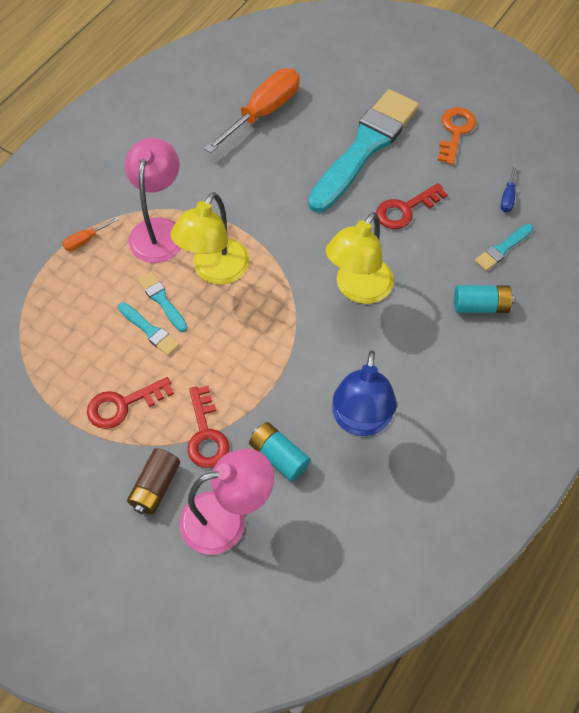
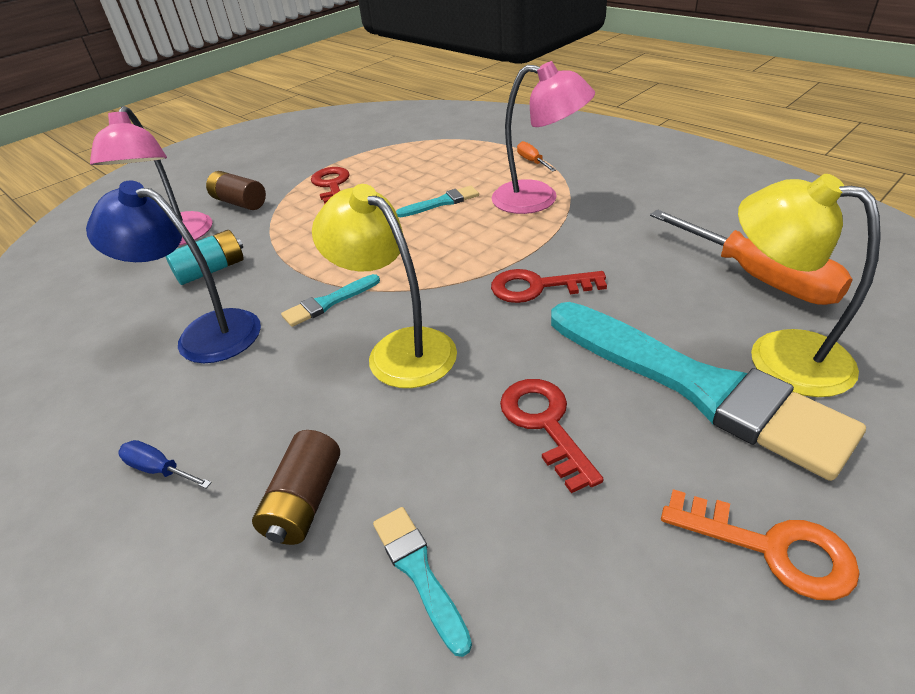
camera: 105 degrees right, 20 degrees down
(150, 330) = (407, 197): turquoise brush -> turquoise brush (328, 303)
(206, 434) = (270, 227): red key -> red key (537, 287)
(215, 271) = (469, 234): yellow lamp -> yellow lamp (779, 355)
(480, 306) = (304, 501): turquoise battery -> brown battery
(508, 197) = (563, 622): blue screwdriver -> blue screwdriver (159, 469)

